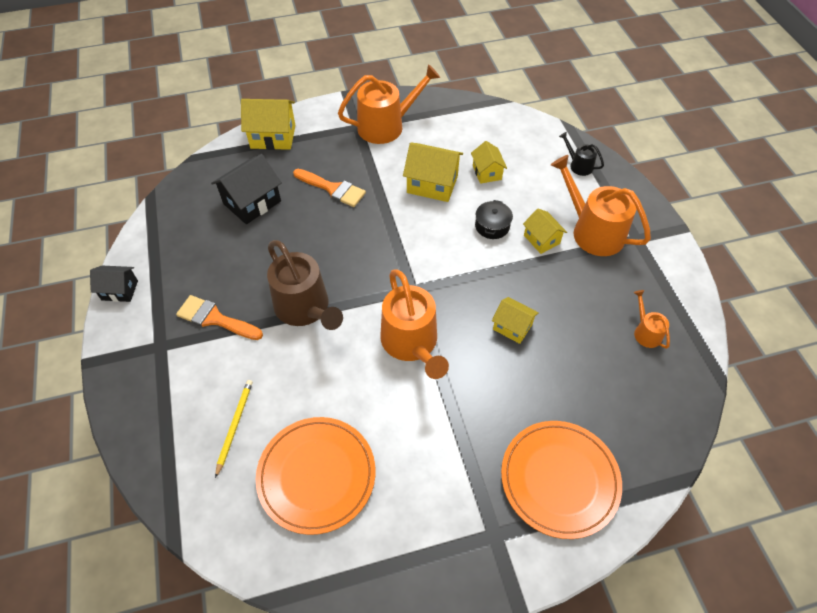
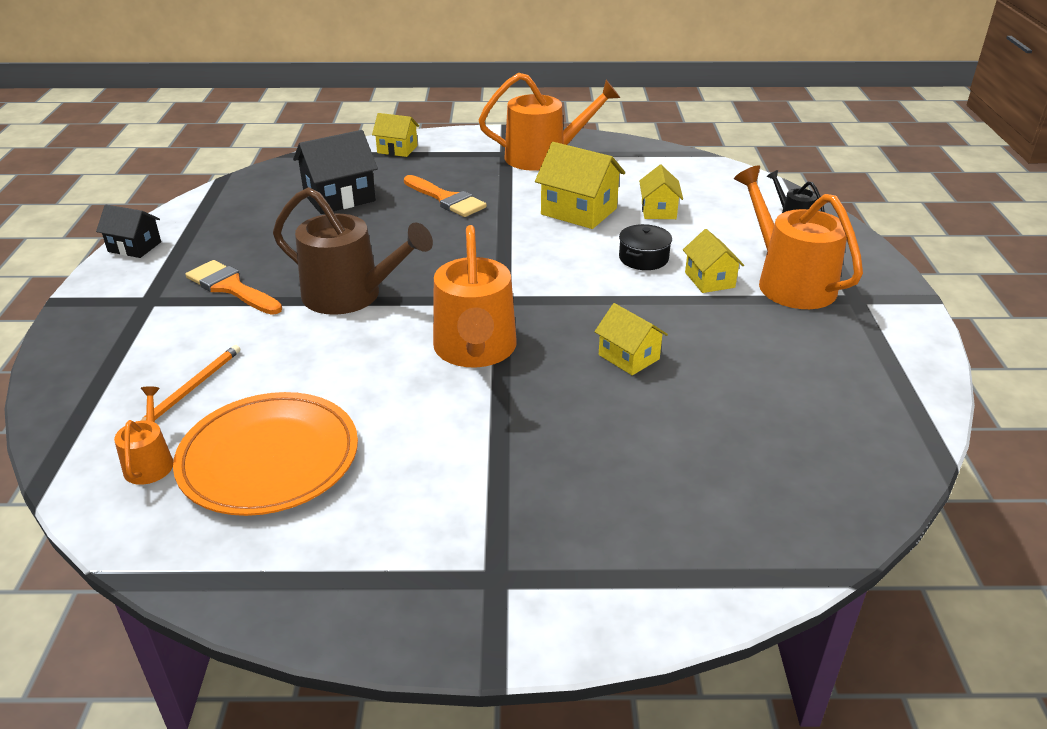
camera: 15 degrees right, 20 degrees down
(235, 426) = (191, 389): yellow pencil -> orange pencil
(273, 137) = (397, 149): yellow house -> yellow house, size x0.61
(305, 308) = (350, 295): brown watering can -> brown watering can turned 45 degrees counterclockwise
(559, 479) = (630, 533): orange plate -> none
(645, 332) = (835, 395): orange watering can -> orange watering can (150, 462)

